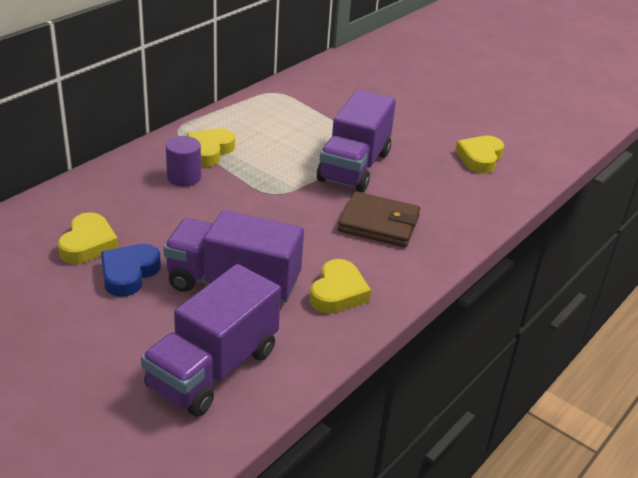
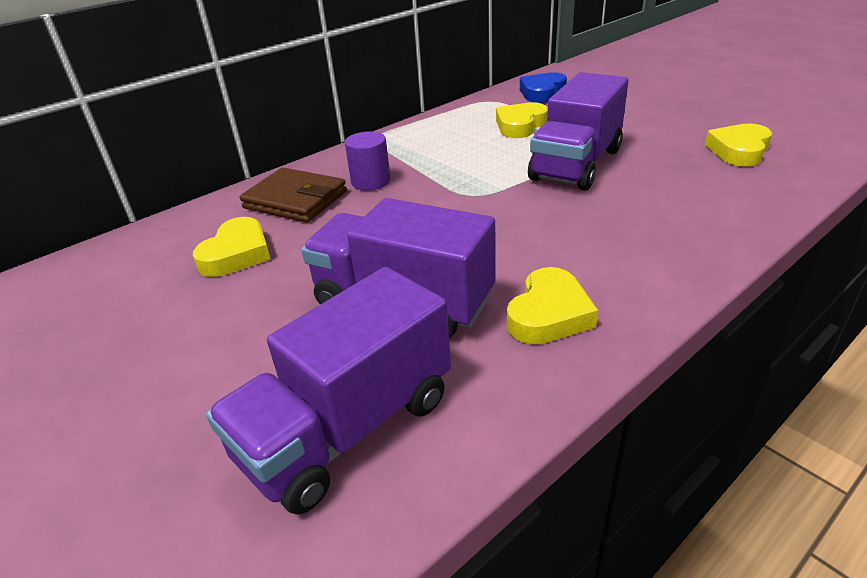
camera: 15 degrees right, 0 degrees up
(129, 273) = (272, 288): blue heart -> blue heart (542, 93)
(209, 151) = (405, 155): yellow heart -> yellow heart (520, 125)
(379, 224) = (608, 226): brown wallet -> brown wallet (295, 200)

